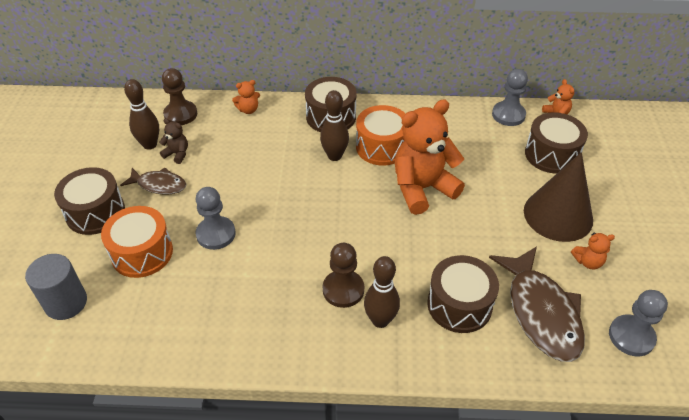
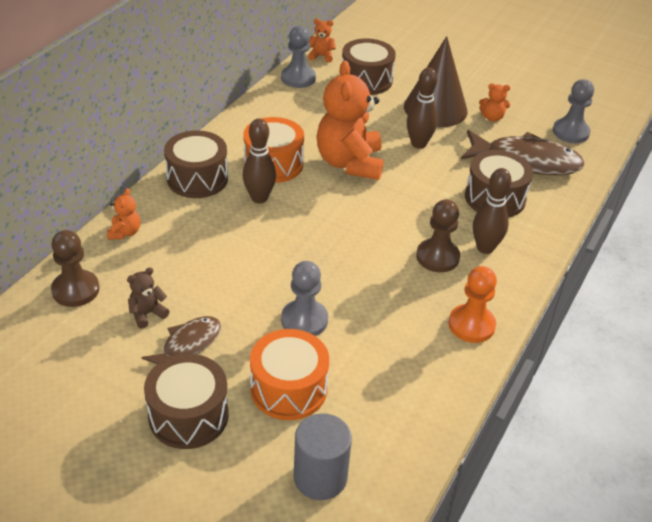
camera: 65 degrees left, 5 degrees down
(150, 145) = (107, 333): brown bowling pin -> brown bowling pin (418, 144)
(271, 343) = (471, 325): none -> orange pawn
(588, 262) = (492, 117): orange teddy bear -> orange teddy bear turned 75 degrees clockwise

